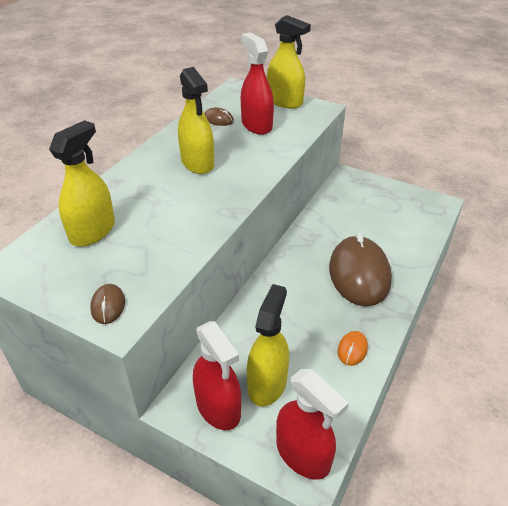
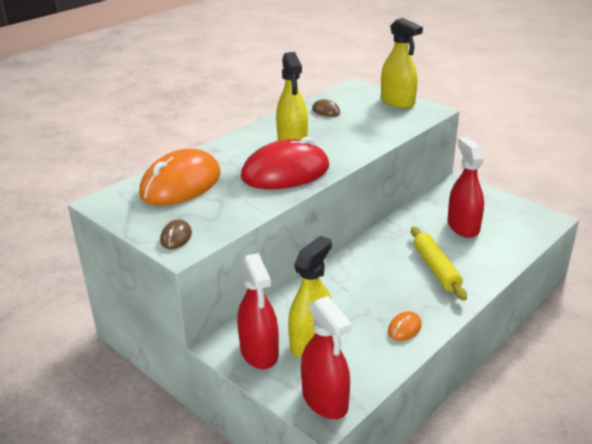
camera: 15 degrees right, 10 degrees down
(92, 231) = (181, 184): yellow spray bottle -> orange mouse
(202, 201) = (285, 172): none -> red mouse
(256, 125) = (361, 119): red spray bottle -> red spray bottle (463, 226)
(359, 274) = (436, 269): brown mouse -> yellow rolling pin

